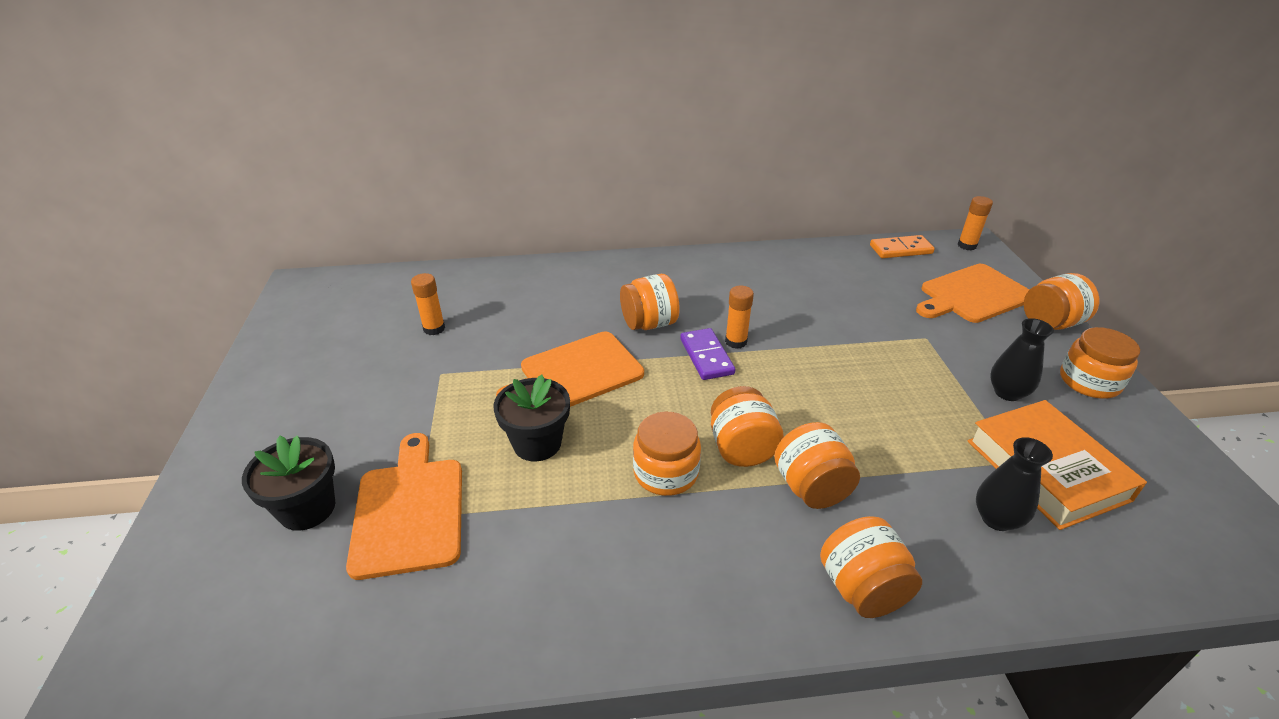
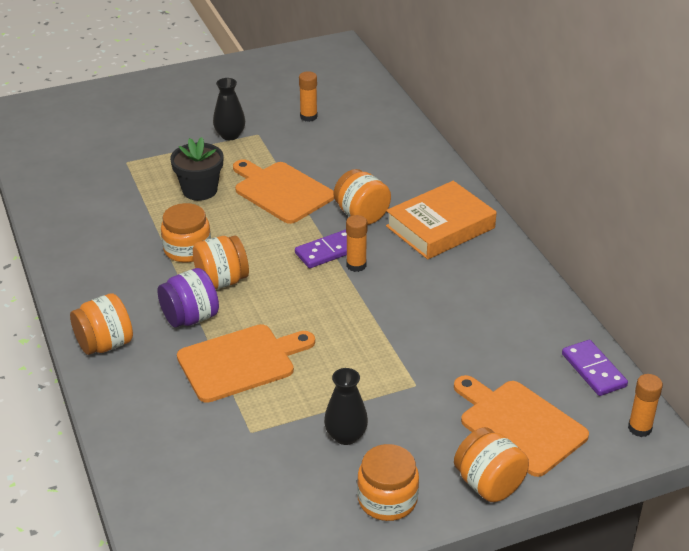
camera: 75 degrees right, 0 degrees up
(307, 508) = (123, 124): black flower pot -> none
(409, 510) = (130, 158): orange cutting board -> orange cutting board (240, 362)
(811, 487) = (190, 318): orange jar -> purple jar
(901, 249) = (593, 370): orange domino -> purple domino
(996, 519) = (182, 414): black vase -> black vase (230, 135)
(1046, 470) = (245, 450): orange book -> orange book (440, 227)

